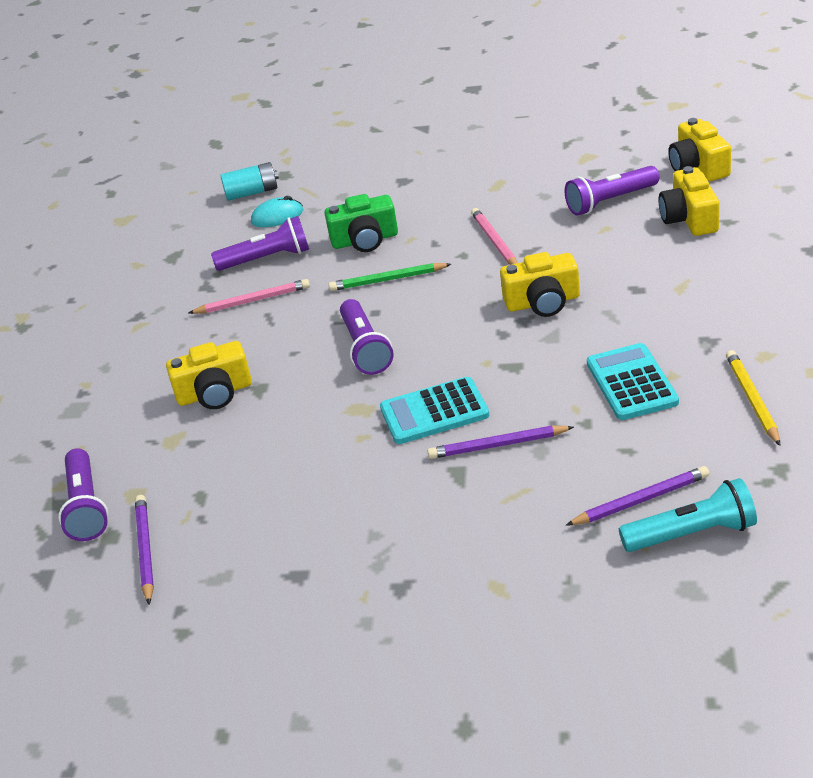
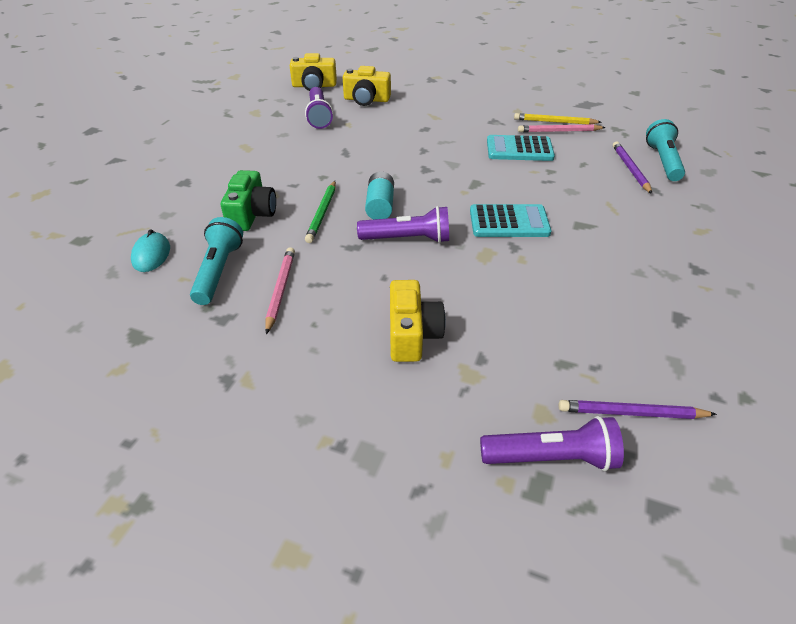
camera: 80 degrees left, 5 degrees up
(252, 193) = (85, 264): turquoise battery -> turquoise battery (380, 206)
(267, 259) = (218, 271): purple flashlight -> turquoise flashlight
(434, 412) = (509, 222): turquoise calculator -> turquoise calculator turned 90 degrees counterclockwise
(495, 242) = (320, 162): pink pencil -> pink pencil (559, 131)
(497, 445) = (559, 204): purple pencil -> none
(543, 302) = (411, 159): yellow camera -> none

